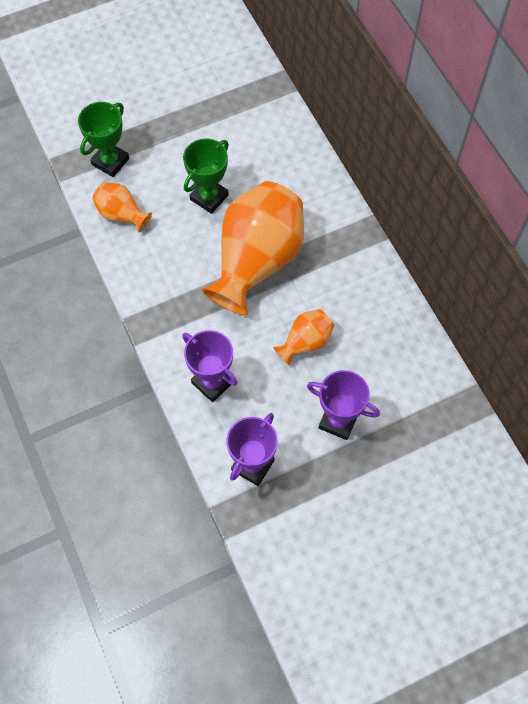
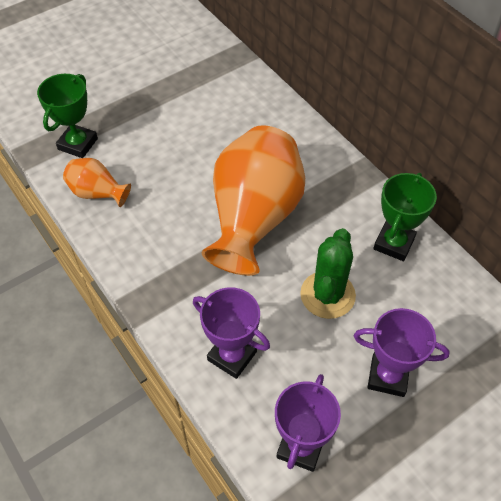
camera: 10 degrees left, 10 degrees down
(209, 197) = (189, 164): green trophy -> green trophy (394, 243)
(305, 342) = (327, 295): orange vase -> green cactus

